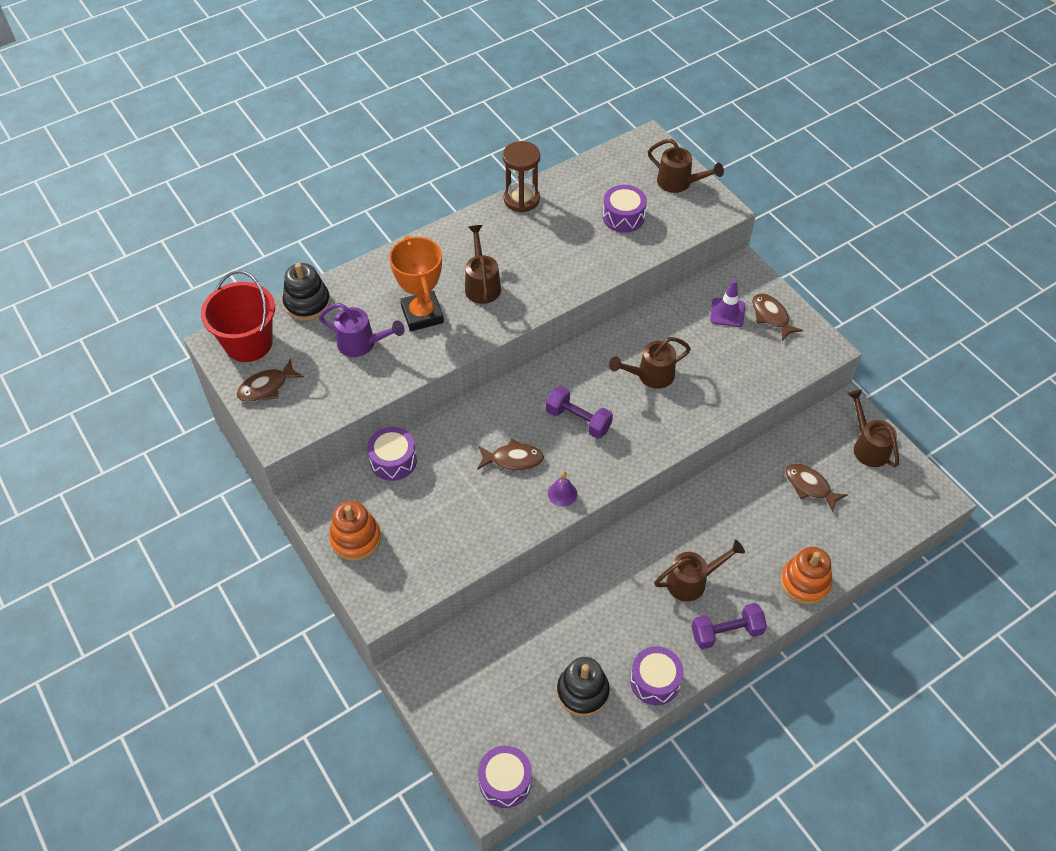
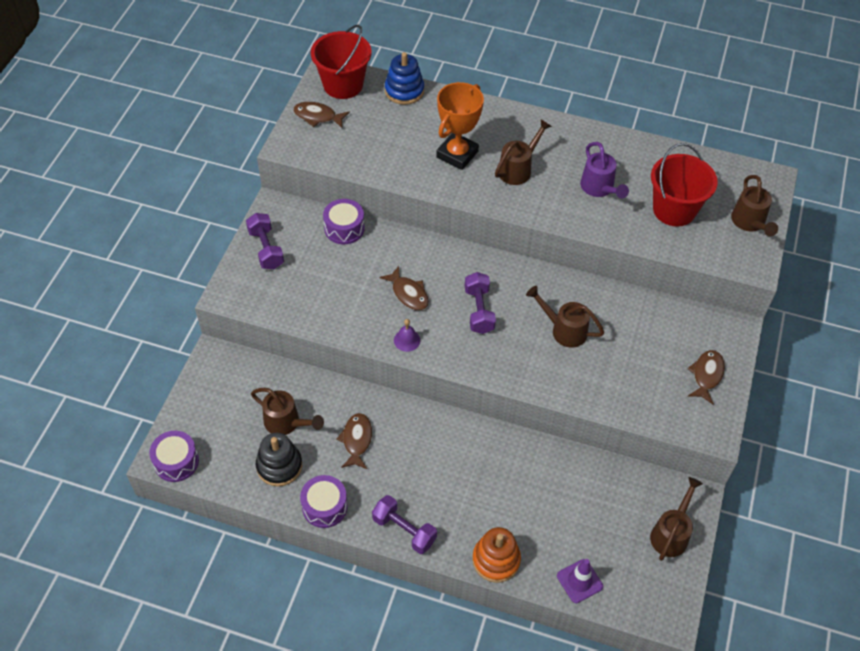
camera: 50 degrees right, 0 degrees up
(307, 303) = (404, 91): black stacking toy -> blue stacking toy
(355, 539) = (266, 249): orange stacking toy -> purple dumbbell
(361, 343) = (400, 139): purple watering can -> purple watering can (599, 188)
(521, 199) = (621, 141): brown hourglass -> none
(623, 217) = (674, 210): purple drum -> red bucket
(692, 581) = (428, 481): brown watering can -> brown watering can (286, 423)
(727, 312) = (678, 343): purple traffic cone -> purple traffic cone (579, 581)
(809, 486) = (589, 512): brown fish -> brown fish (356, 440)

